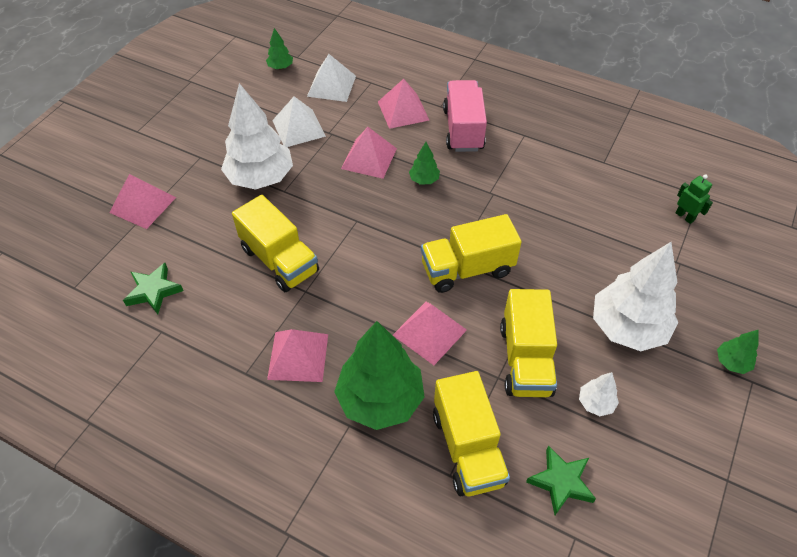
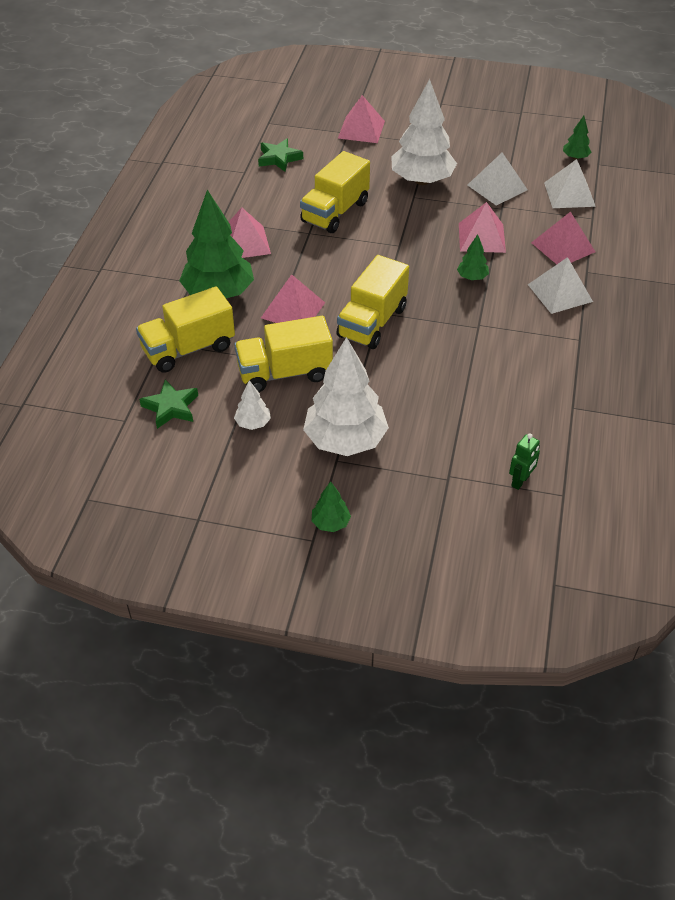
camera: 75 degrees right, 5 degrees down
(463, 129) = (560, 293): pink truck -> white pyramid
(467, 269) = (372, 322): yellow truck -> yellow truck turned 120 degrees counterclockwise

